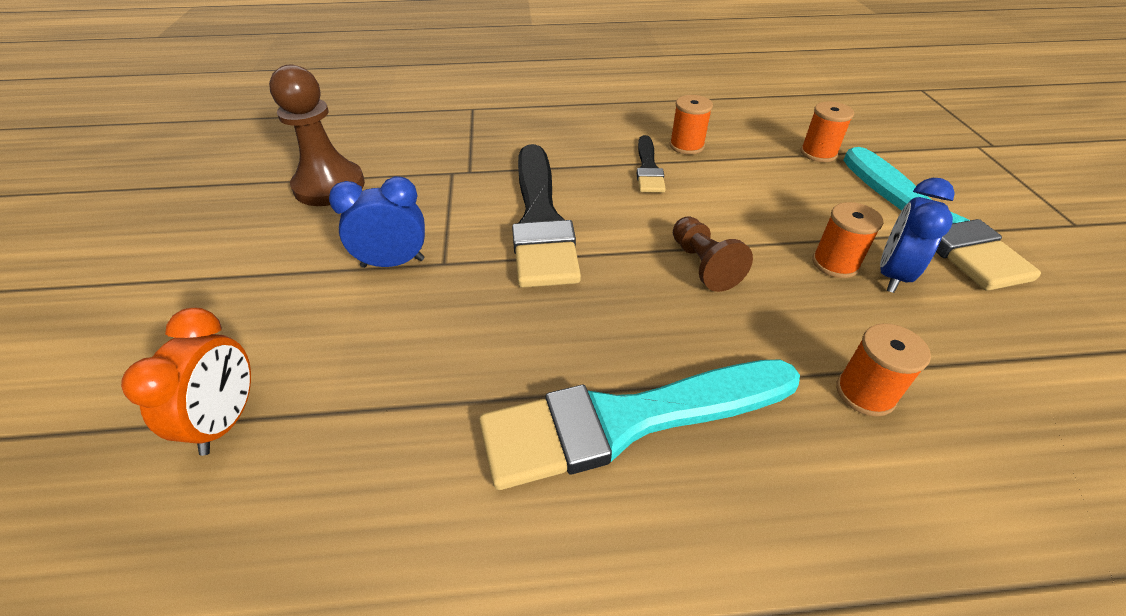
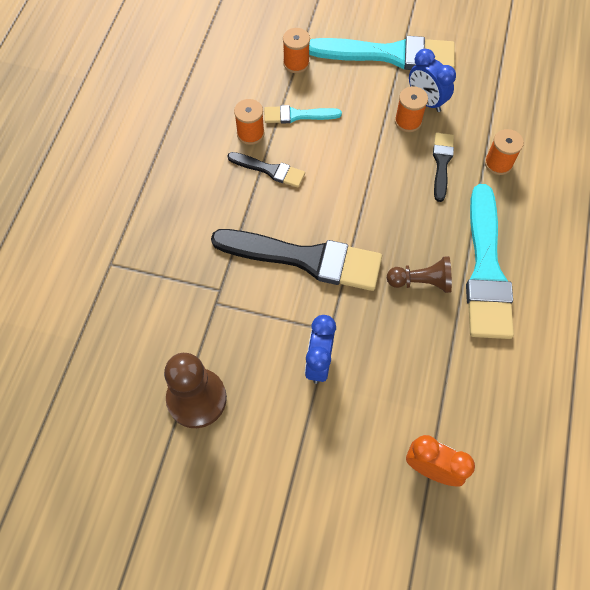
camera: 70 degrees left, 20 degrees up
(703, 265) = (386, 186): brown pawn -> brown pawn (421, 282)
(744, 170) = (297, 115): none -> turquoise brush
(795, 316) = (441, 163): none -> black brush

